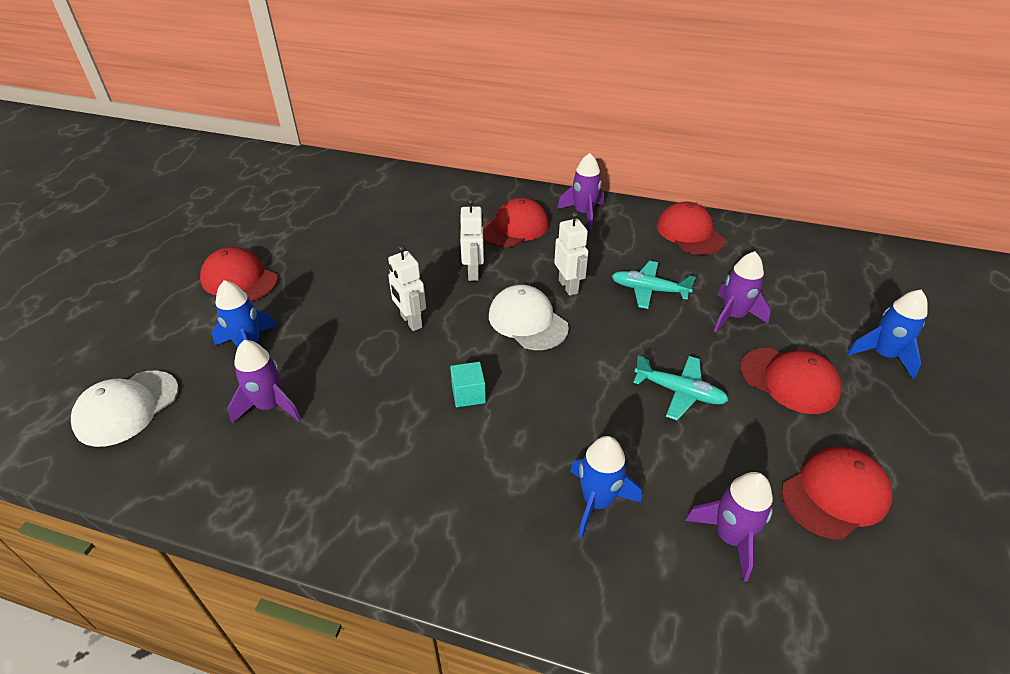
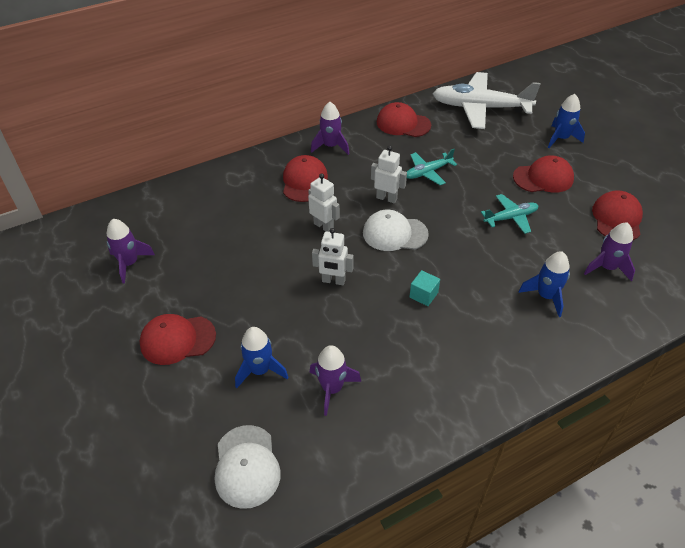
camera: 45 degrees left, 5 degrees up
(733, 316) = (483, 160): purple rocket -> purple rocket (129, 263)
(810, 265) = (480, 108): none -> white plane

